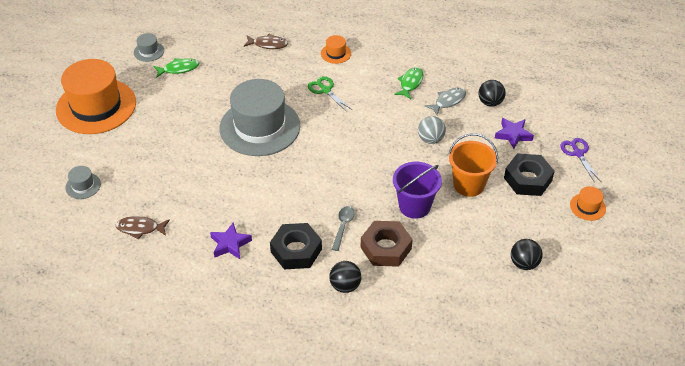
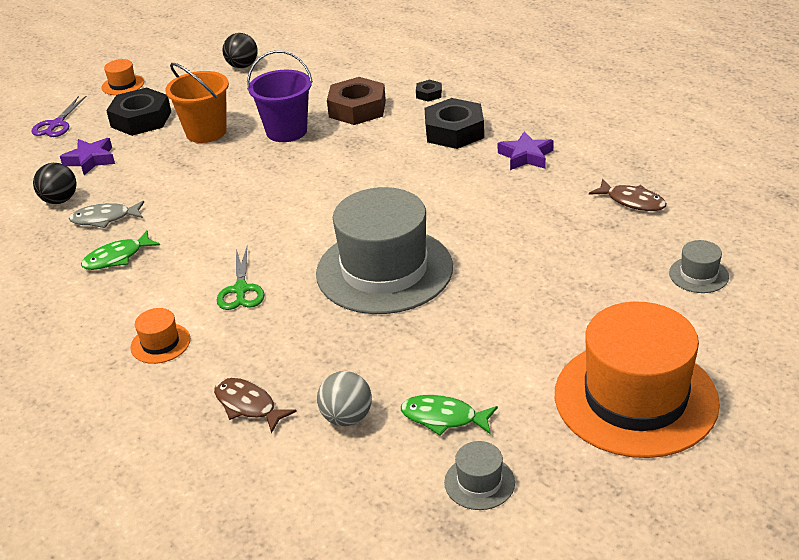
camera: 145 degrees left, 10 degrees down
(343, 226) = (383, 136): grey spoon -> none
(345, 286) = (429, 94): black ball -> black nut
(430, 139) = (185, 185): grey ball -> grey ball (347, 417)

